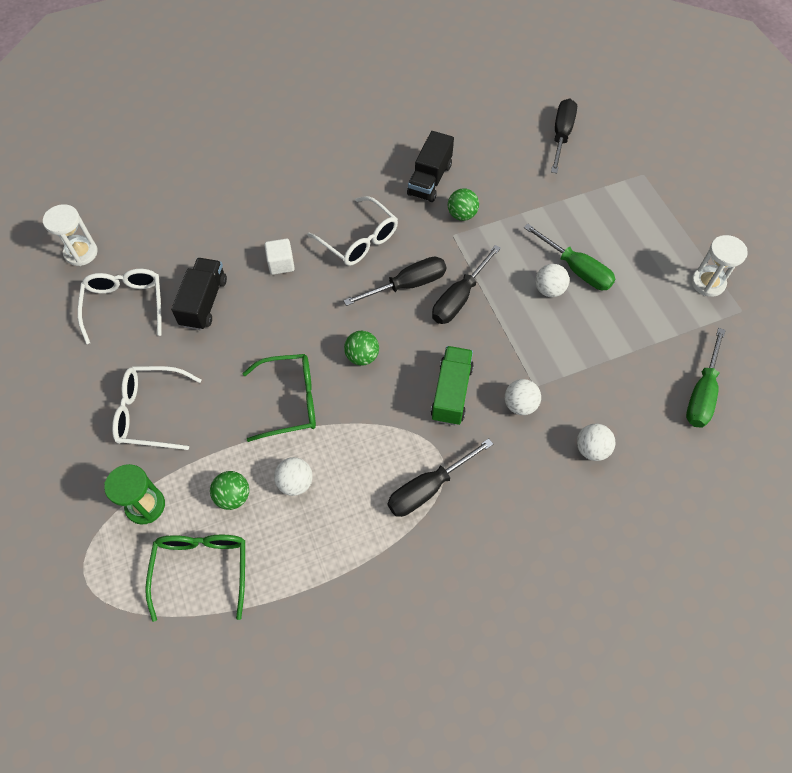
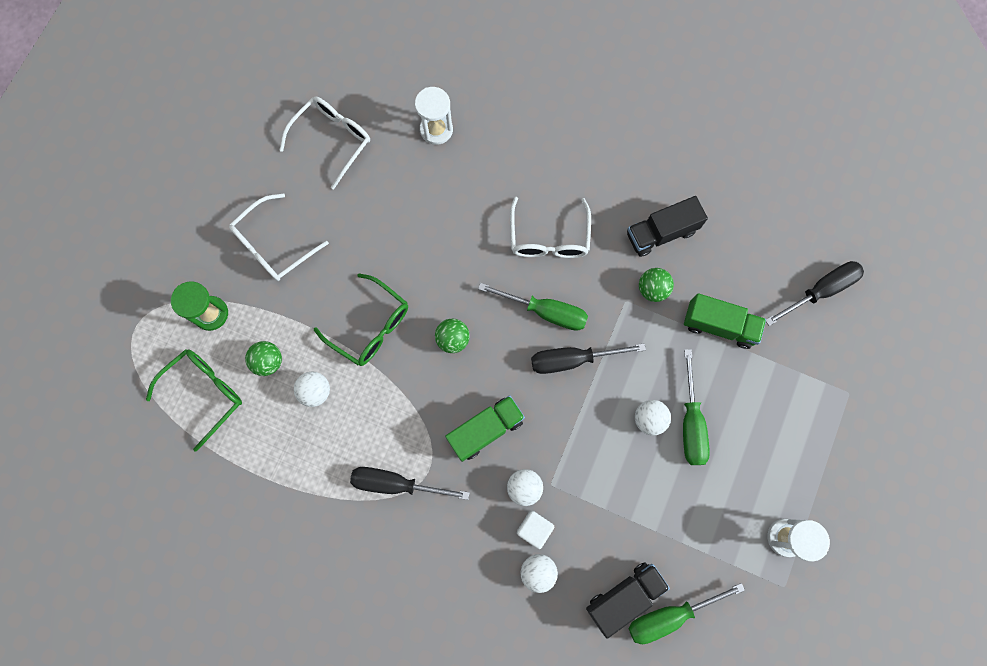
camera: 45 degrees right, 15 degrees up
(81, 253) = (342, 65): white hourglass -> white hourglass (436, 129)
(150, 413) = (273, 246): white glasses -> white glasses turned 90 degrees counterclockwise
(204, 302) = (387, 188): black truck -> black truck (624, 596)
(281, 264) = (471, 205): white cube -> white cube (534, 529)
(407, 285) = (545, 311): black screwdriver -> green screwdriver
(526, 201) = (719, 325): none -> green truck

